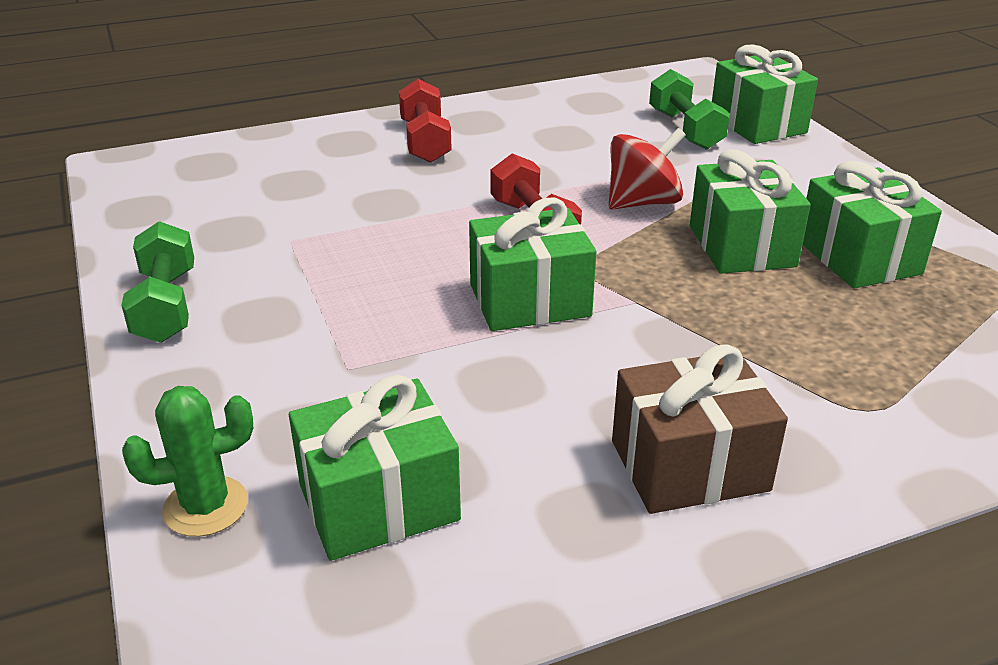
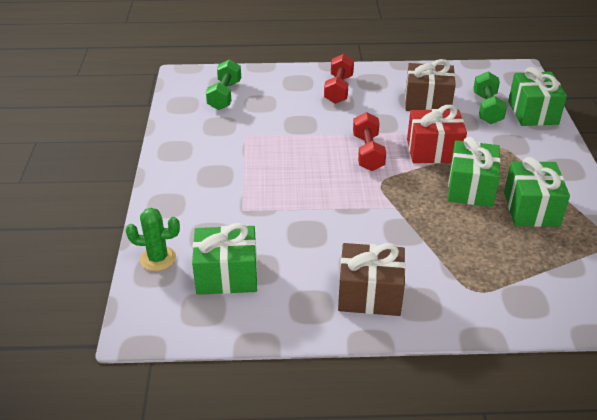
camera: 20 degrees right, 5 degrees up
(166, 306) = (176, 160): green dumbbell -> green dumbbell (224, 95)
(529, 300) = (343, 194): green gift -> none
(586, 136) = (427, 102): none -> brown gift
(642, 202) = (433, 151): red spinning top -> red gift

